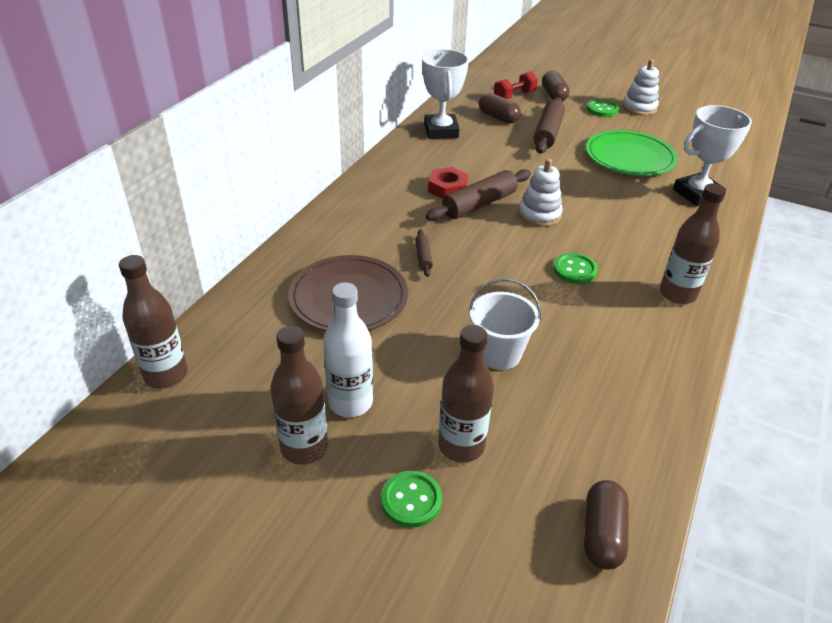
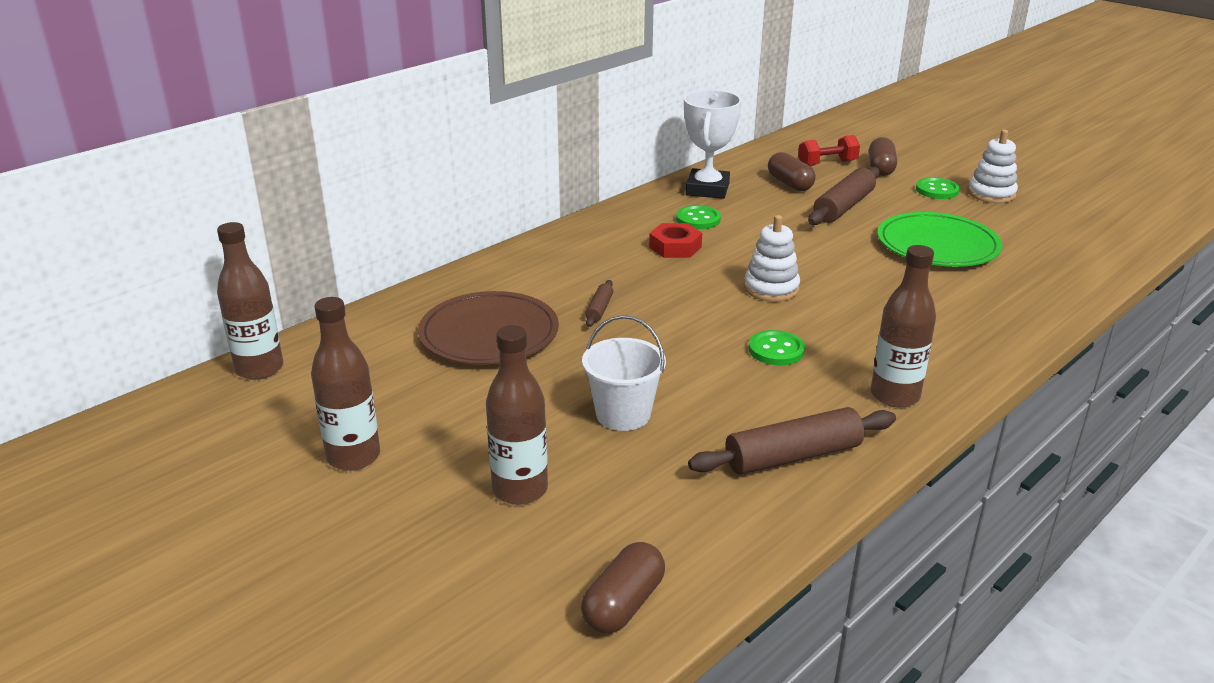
camera: 20 degrees right, 10 degrees down
(350, 402) = (427, 427): white bottle -> none
(411, 500) = (432, 525): green button -> green button (698, 219)
(479, 204) = (703, 268): brown rolling pin -> brown rolling pin (793, 456)
(697, 194) = (1004, 296): white trophy -> none

